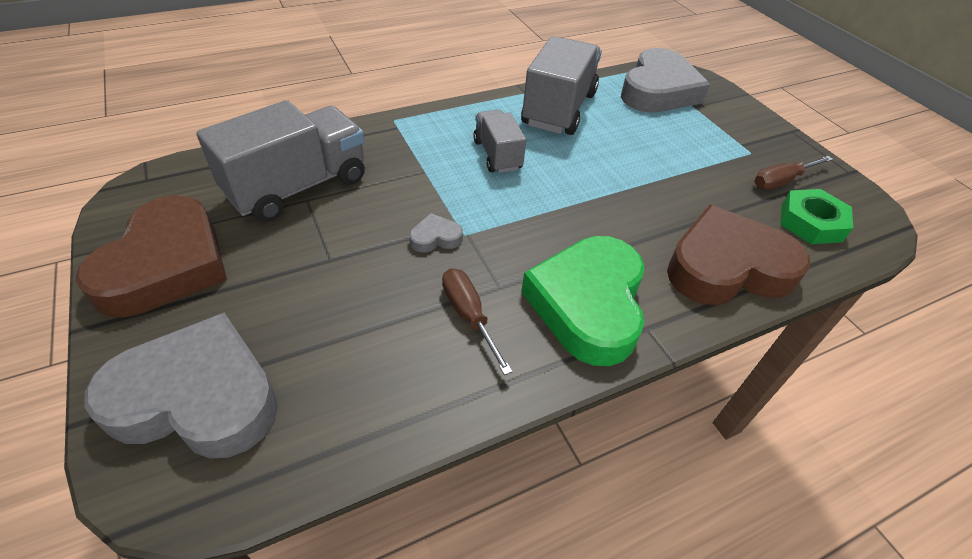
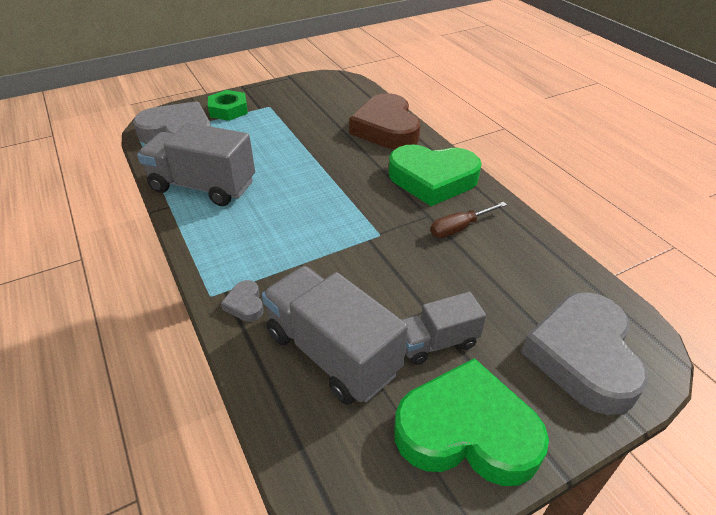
camera: 90 degrees left, 5 degrees down
(166, 265) = (466, 431): brown heart -> green heart
(435, 238) = (387, 249): grey heart -> grey heart (245, 304)
(497, 155) = (274, 221): grey truck -> grey truck (436, 342)
(781, 181) = (301, 100): brown screwdriver -> none
(811, 222) = (341, 97): green nut -> green nut (228, 110)

